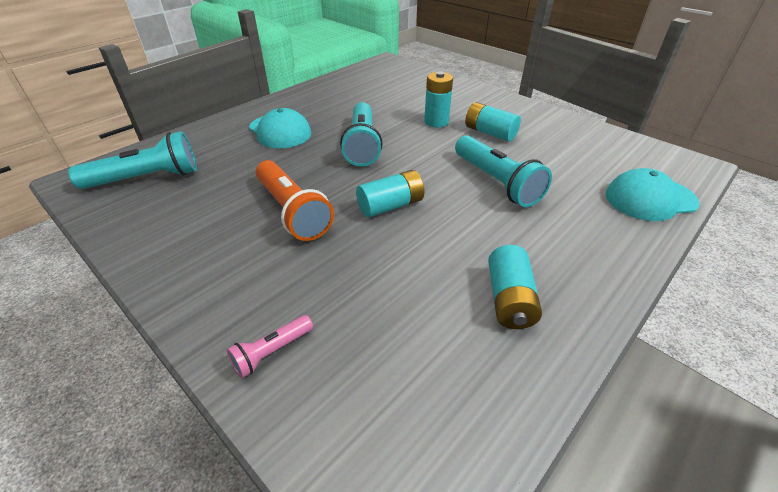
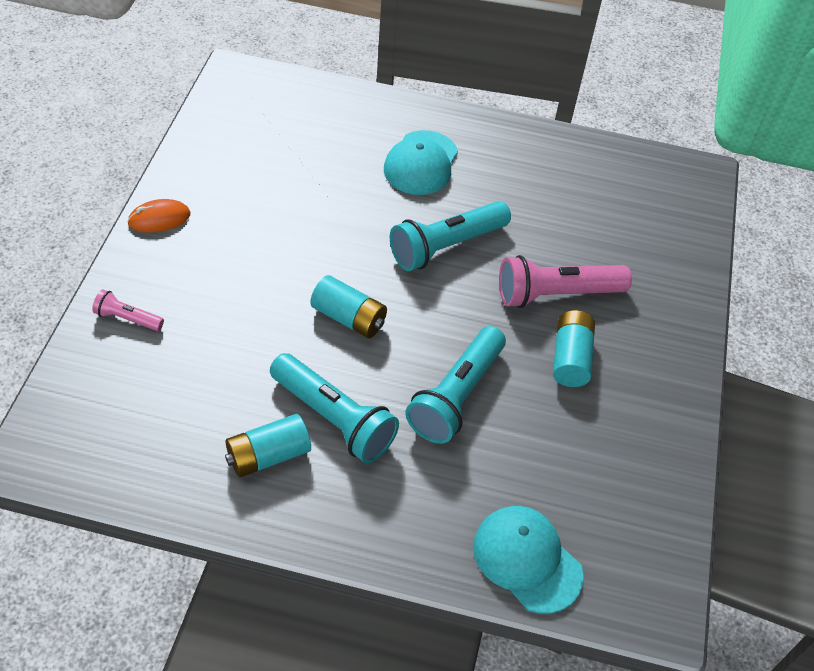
camera: 55 degrees right, 10 degrees up
(146, 178) = (269, 117): turquoise flashlight -> turquoise flashlight (333, 418)
(170, 281) = (159, 219): none -> orange mouse
(292, 211) = (290, 247): orange flashlight -> none
(436, 122) = (556, 294): turquoise battery -> pink flashlight

